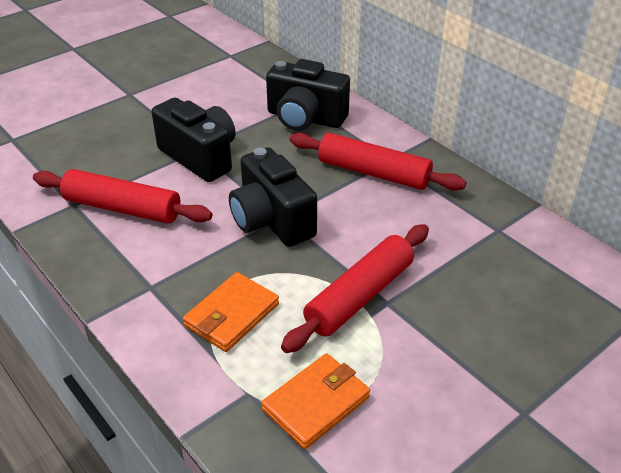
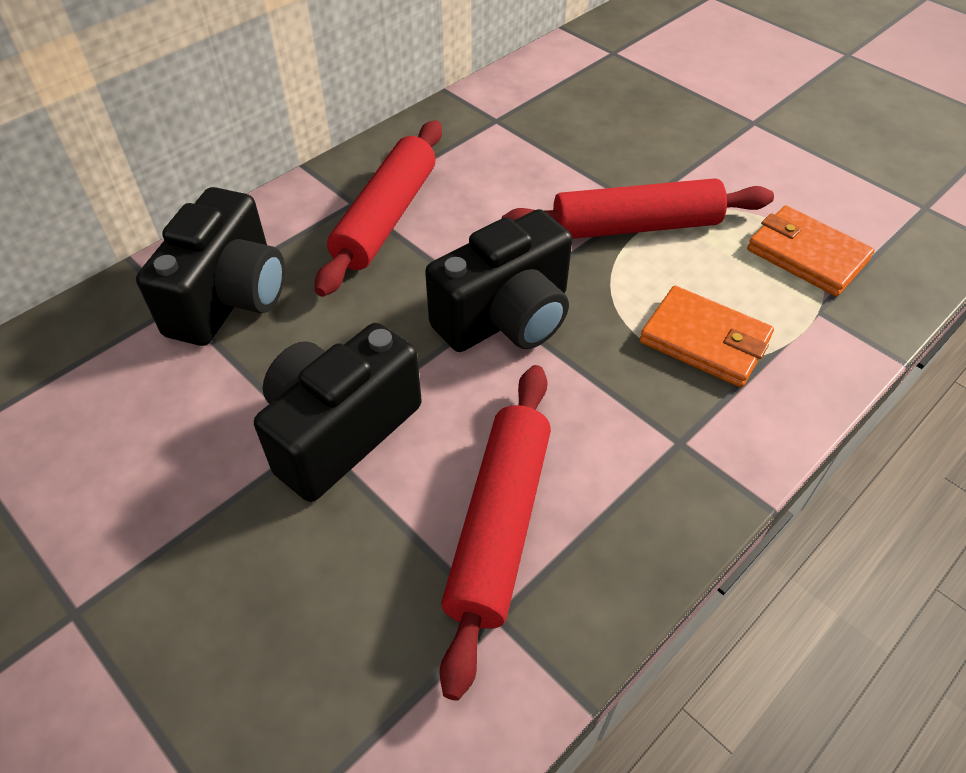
camera: 95 degrees left, 10 degrees up
(359, 296) = (635, 226): red rolling pin -> red rolling pin turned 45 degrees counterclockwise

